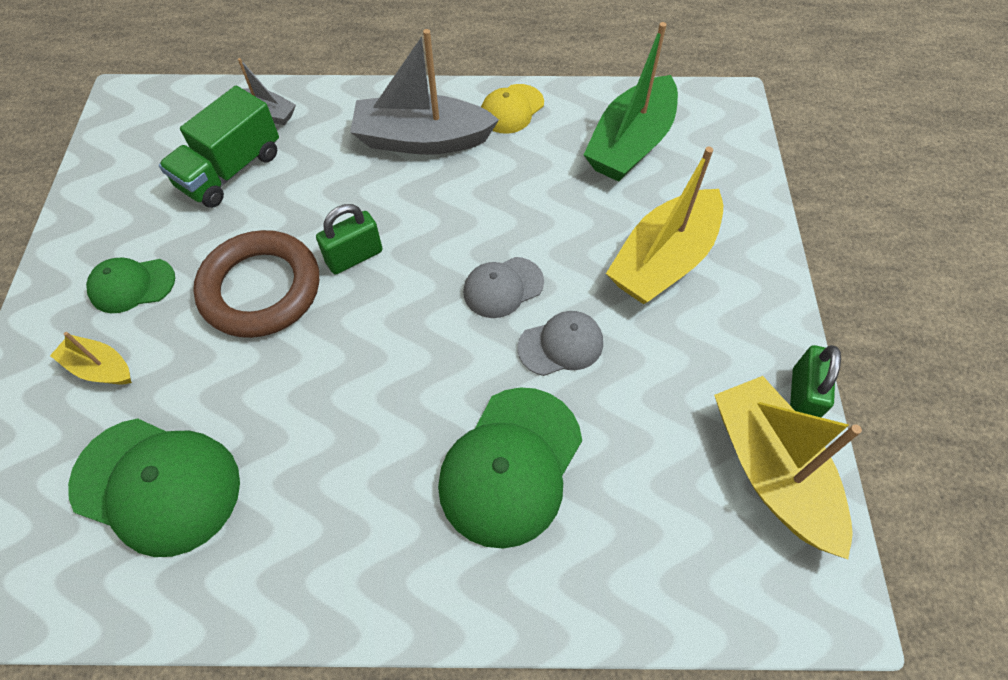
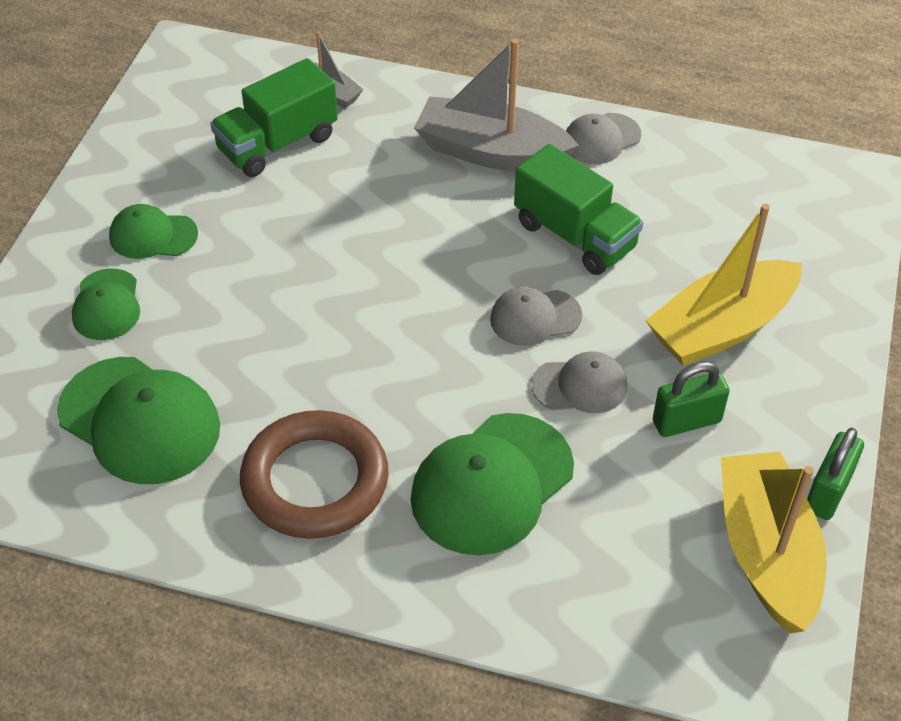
camera: 15 degrees right, 10 degrees down
(100, 368) = (107, 305): yellow boat -> green cap
(261, 289) = (281, 266): brown ring -> brown ring (315, 481)
(354, 257) = (385, 255): green padlock -> green padlock (686, 421)
(511, 109) = (601, 139): yellow cap -> grey cap
(515, 202) = (575, 236): none -> green truck
(630, 143) = (726, 201): green boat -> none

